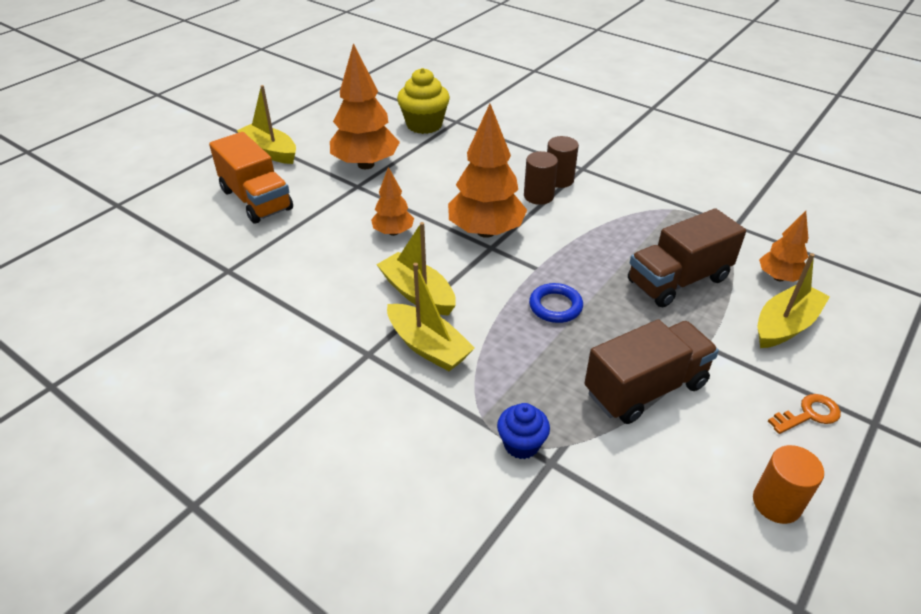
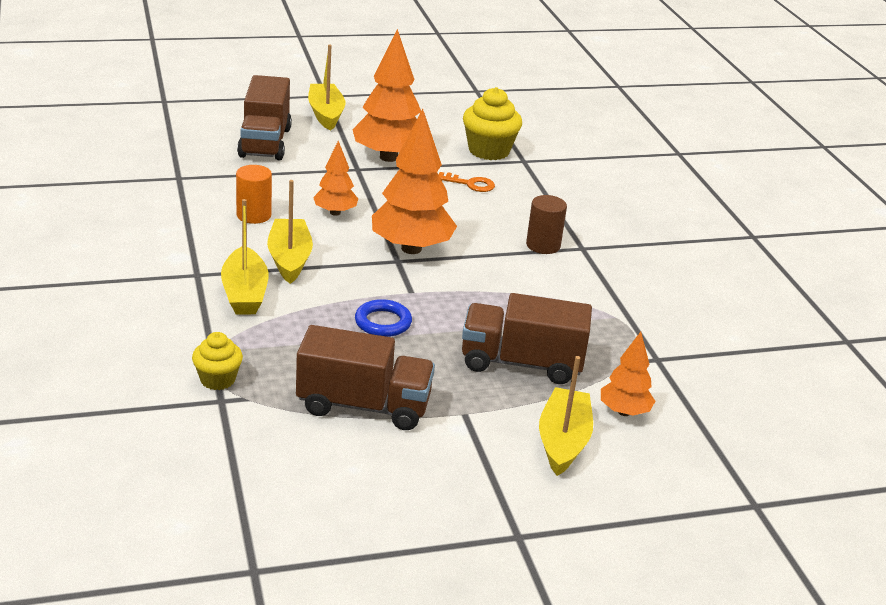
camera: 35 degrees right, 10 degrees down
(256, 200) = (265, 142): orange truck -> brown truck
(521, 444) = (217, 380): blue cupcake -> yellow cupcake
(538, 196) = (502, 247): brown cylinder -> none
(776, 503) = (342, 519): orange cylinder -> orange cylinder (254, 215)
(785, 325) = (563, 441): yellow boat -> yellow boat turned 75 degrees counterclockwise
(809, 414) = (470, 497): orange key -> orange key (470, 184)

